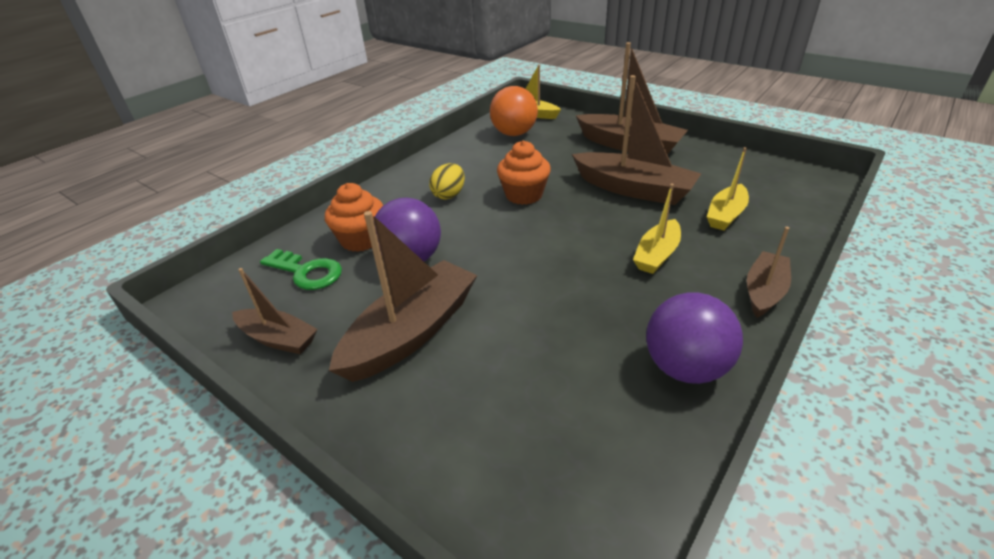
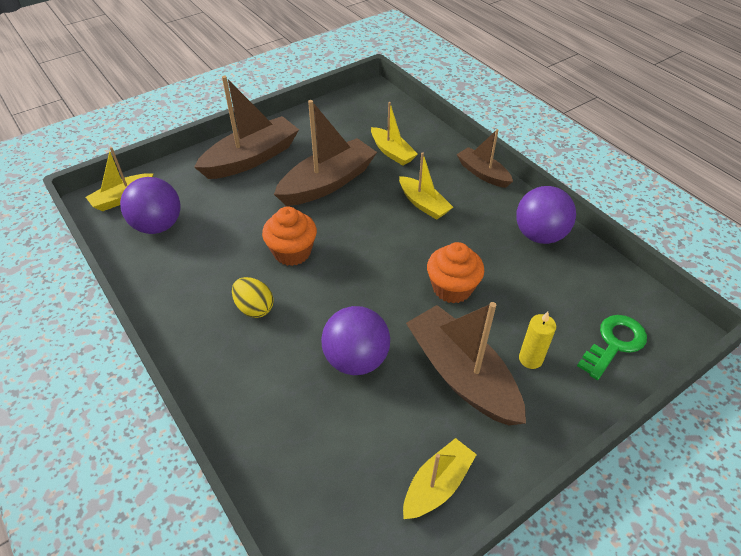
camera: 75 degrees left, 10 degrees up
(278, 339) = (437, 485): brown boat -> yellow boat
(307, 272) = (336, 455): green key -> green key (614, 343)
(361, 240) = (299, 398): orange cupcake -> orange cupcake (452, 288)
(452, 388) = (530, 359): none -> yellow candle
(514, 134) = (158, 225): orange ball -> purple ball

